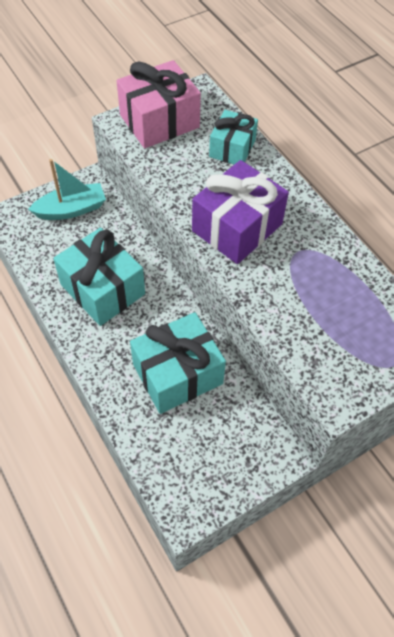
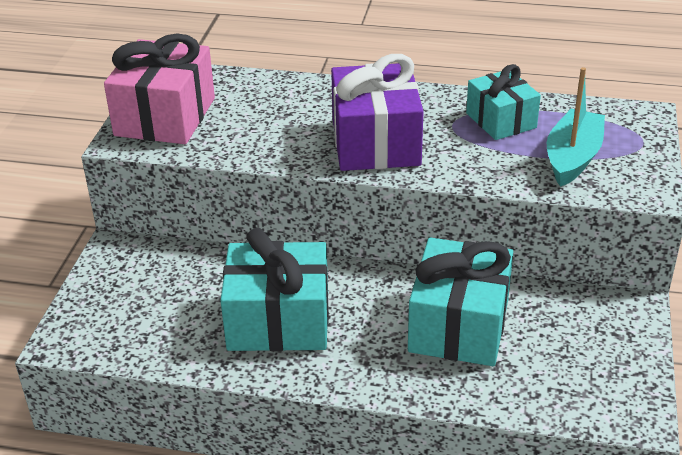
camera: 45 degrees left, 20 degrees down
(71, 209) = (133, 284): turquoise boat -> turquoise boat (573, 158)
(232, 148) = (273, 94): turquoise gift -> turquoise gift (501, 120)

